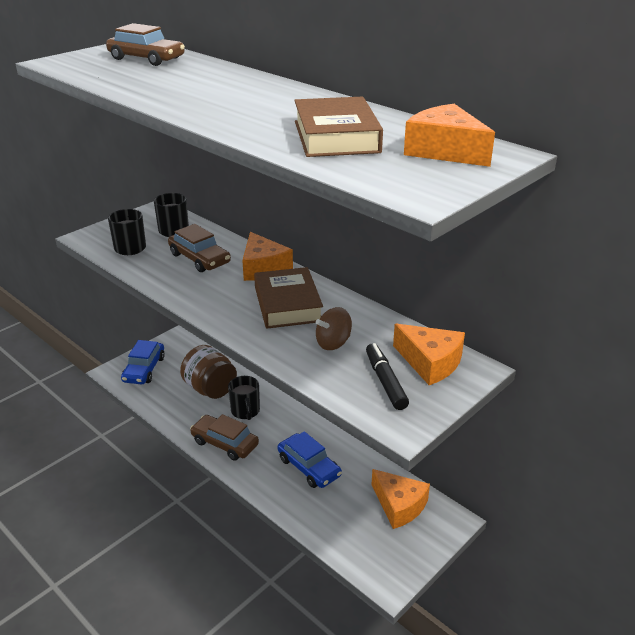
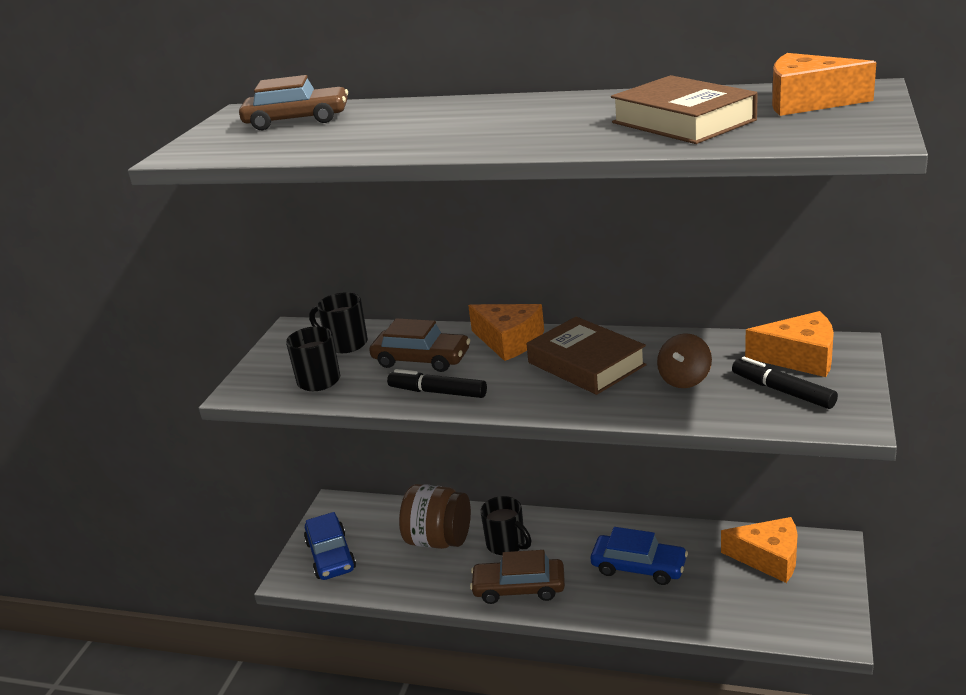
camera: 25 degrees left, 5 degrees down
(181, 284) = (438, 392): none -> black marker

